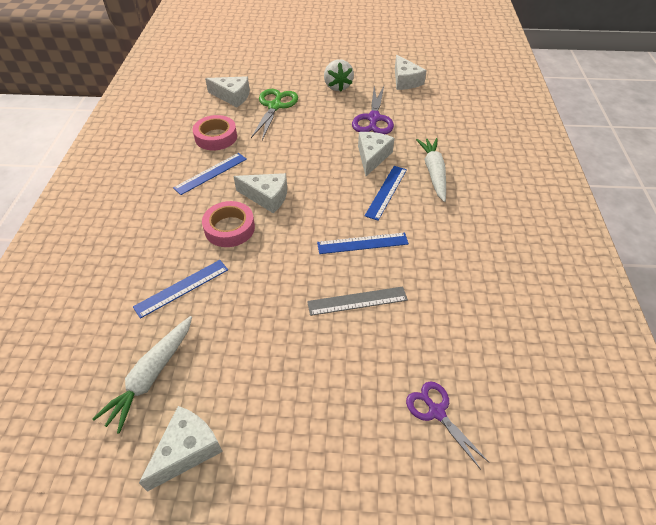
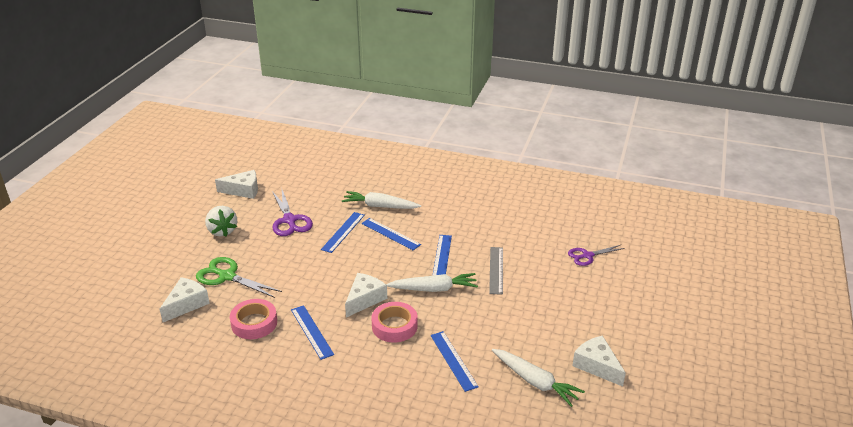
camera: 75 degrees left, 15 degrees down
(300, 248) = (434, 289): none -> white carrot
(337, 86) = (222, 231): white strawberry -> white strawberry turned 60 degrees clockwise
(372, 157) = (343, 232): white cheese -> blue ruler
(373, 118) = (289, 220): purple scissors -> purple scissors turned 45 degrees clockwise

